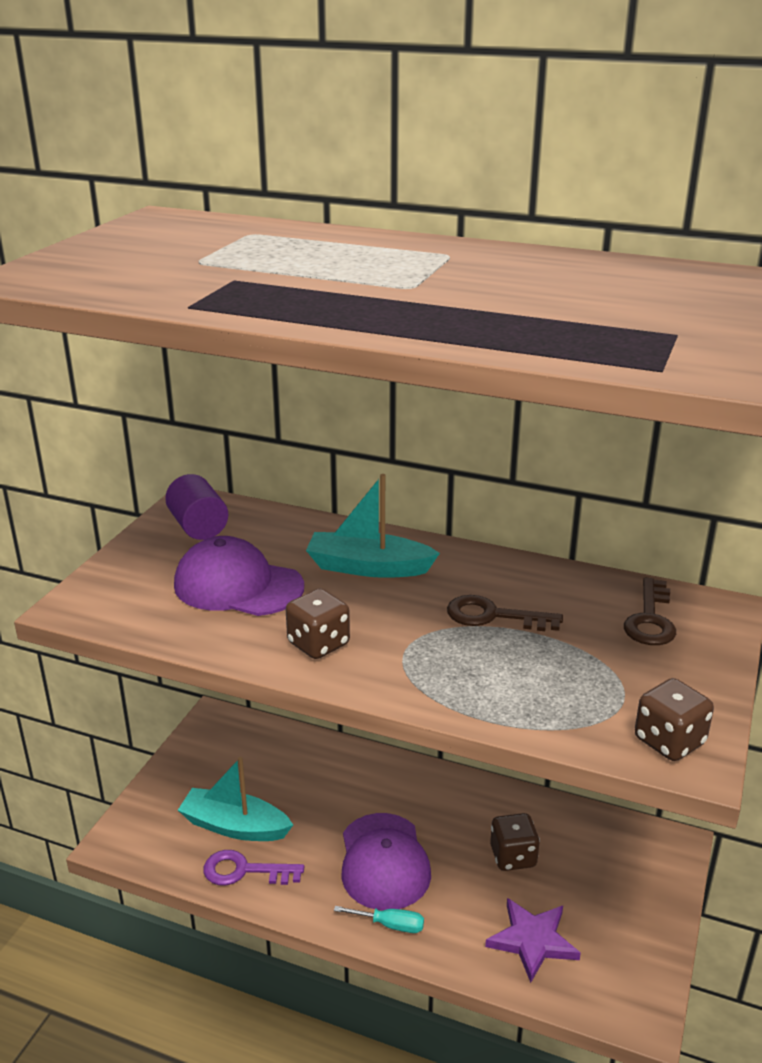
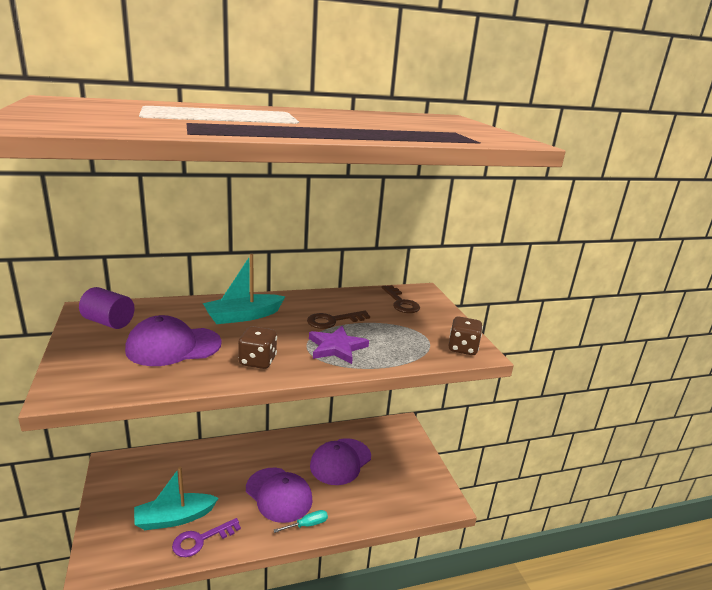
camera: 40 degrees left, 5 degrees down
(513, 857) = (340, 461): brown dice -> purple cap
(532, 940) = (379, 495): purple star -> purple star (336, 347)

